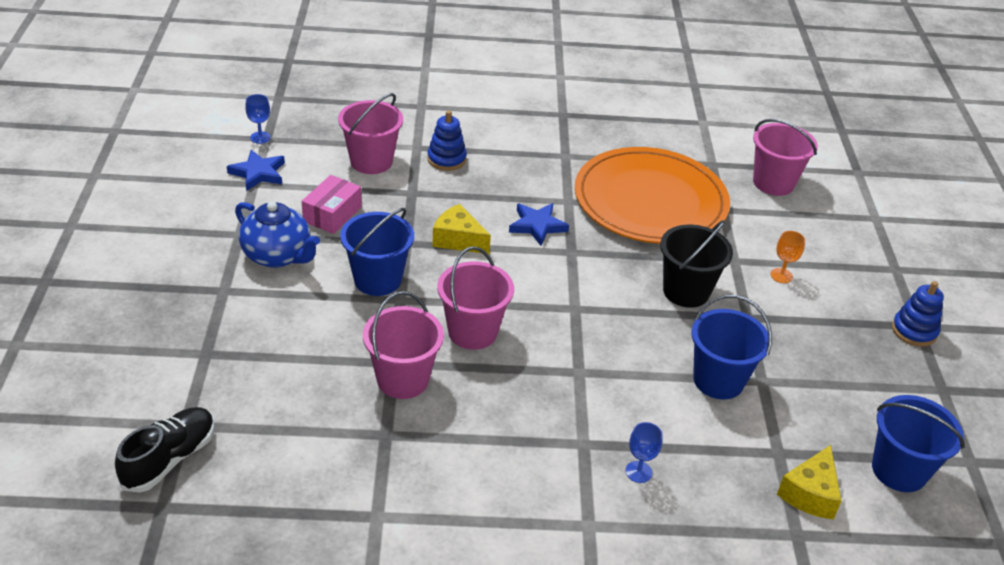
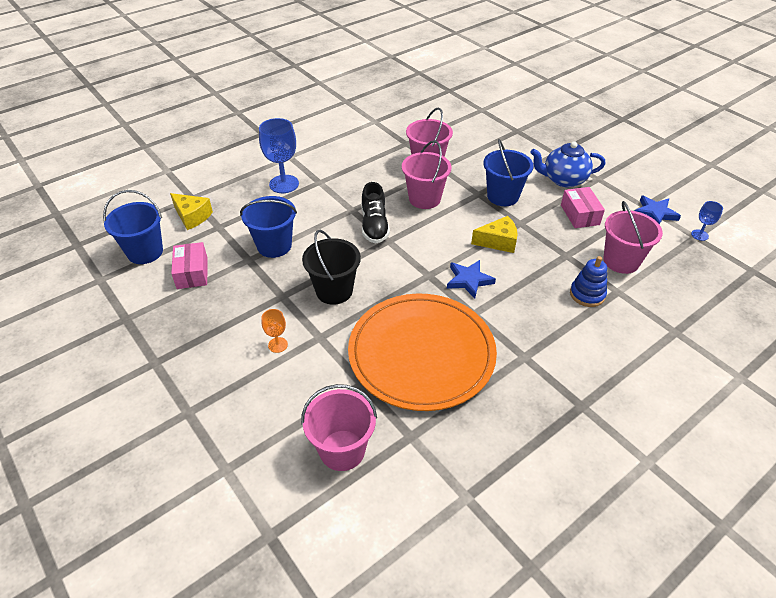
camera: 145 degrees right, 5 degrees up
(170, 459) = (469, 100): black shoe -> black shoe (374, 226)
(638, 472) = (284, 184): blue goblet -> blue goblet, size x1.95
(810, 493) = (192, 216): yellow cheese -> yellow cheese turned 135 degrees clockwise
(842, 403) = (192, 273): none -> pink box
(914, 331) = (157, 355): blue stacking toy -> none

